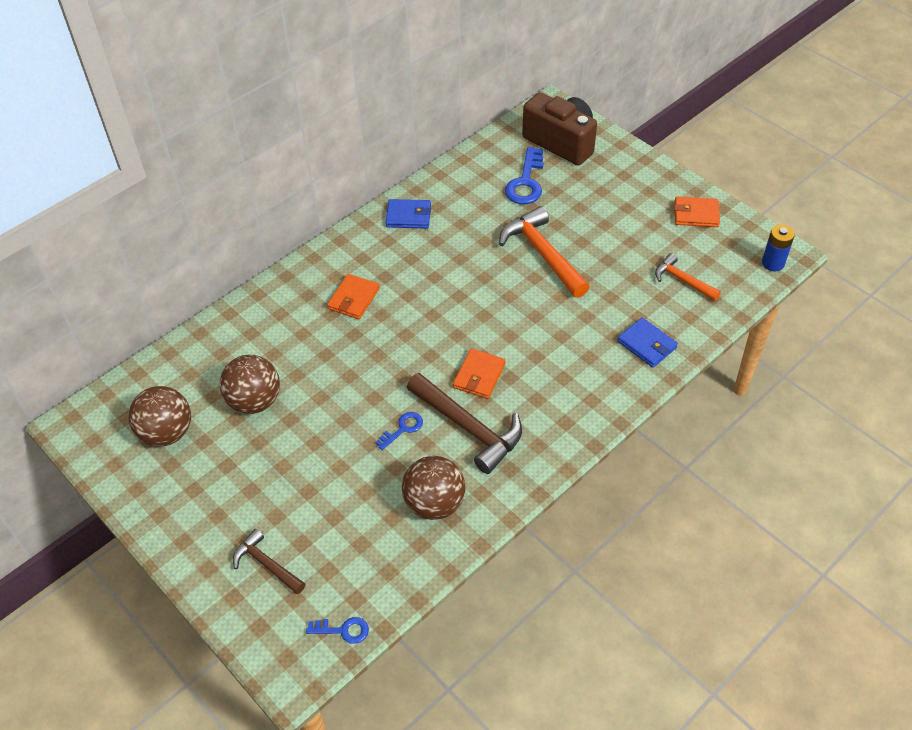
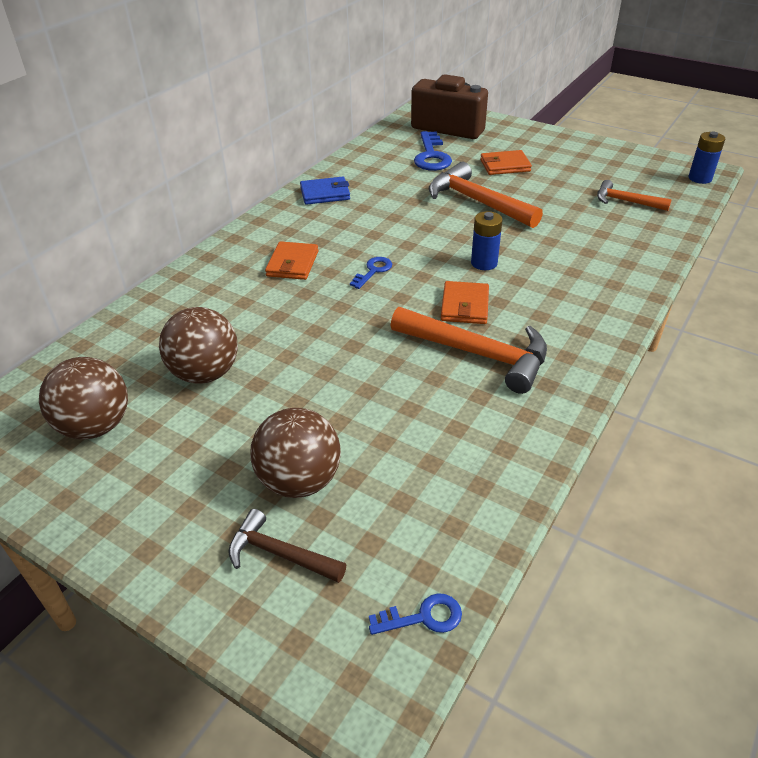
camera: 15 degrees left, 10 degrees down
(403, 429) = (401, 368): blue key -> blue key (373, 271)
(434, 503) = (476, 436): brown ball -> brown ball (299, 481)
(468, 428) = (477, 354): brown hammer -> orange hammer
(516, 331) = (484, 263): none -> blue battery
(647, 344) = (625, 253): blue wallet -> none
(696, 214) = (605, 156): orange wallet -> orange wallet (505, 165)

